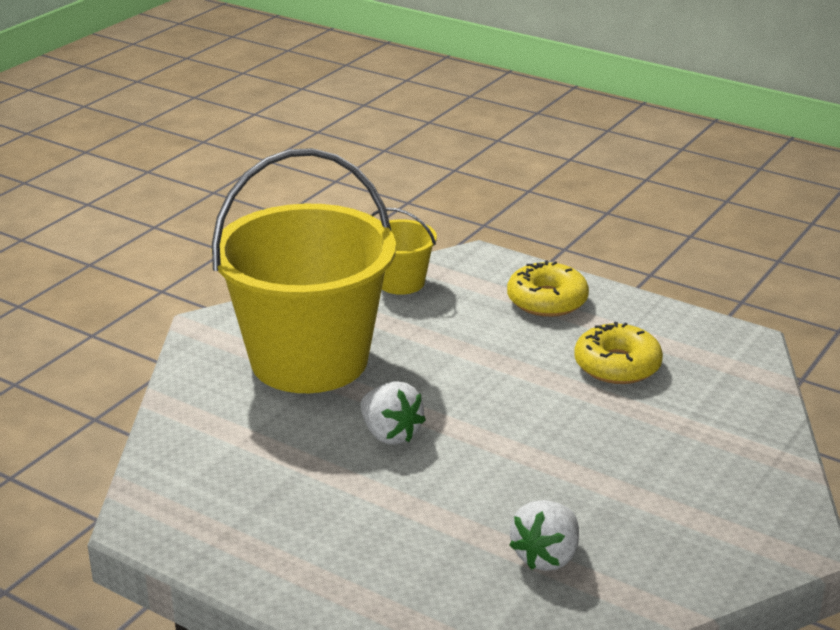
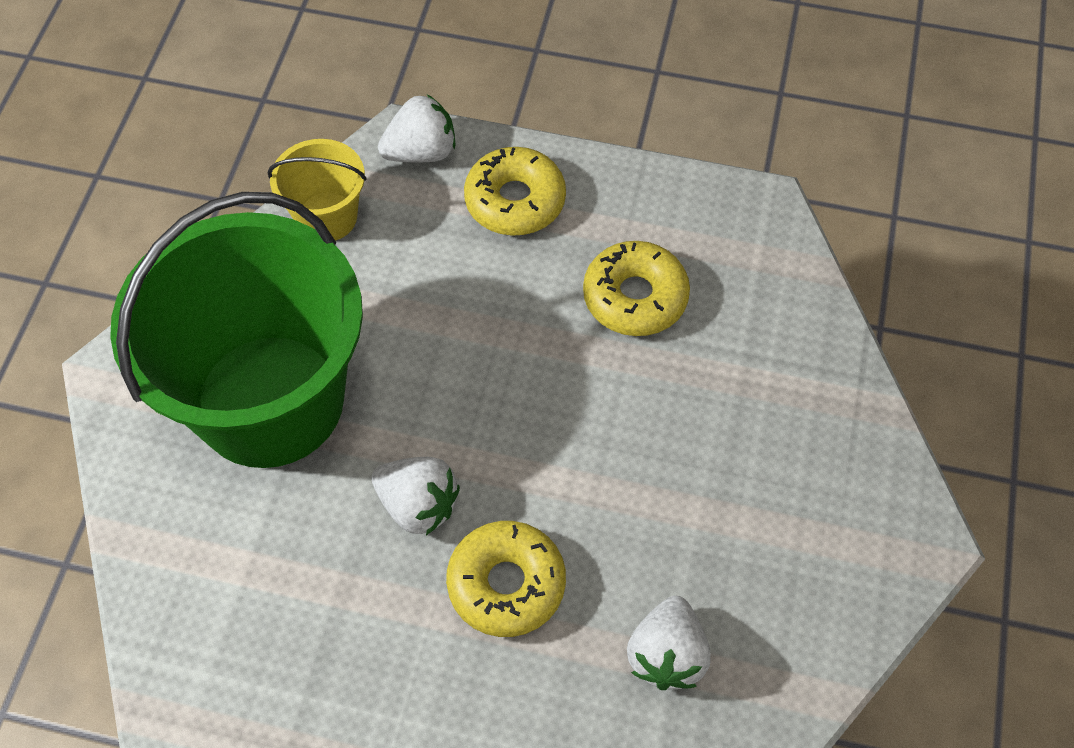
camera: 20 degrees left, 30 degrees up
(309, 360) = (270, 400): yellow bucket -> green bucket
(436, 489) = (506, 584): none -> yellow donut
(488, 265) = (421, 152): none -> white strawberry

